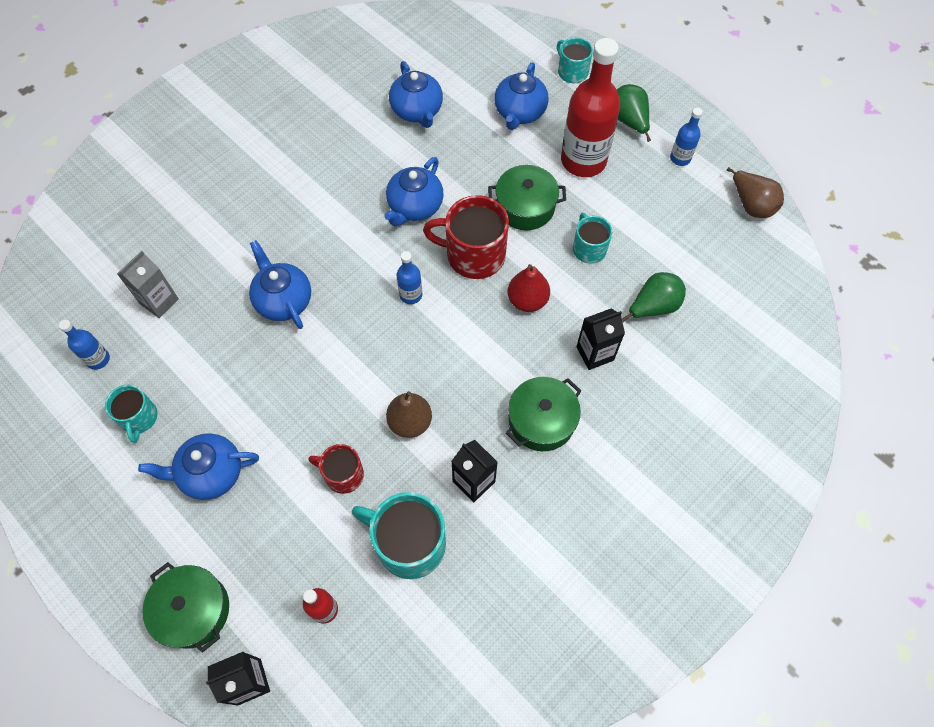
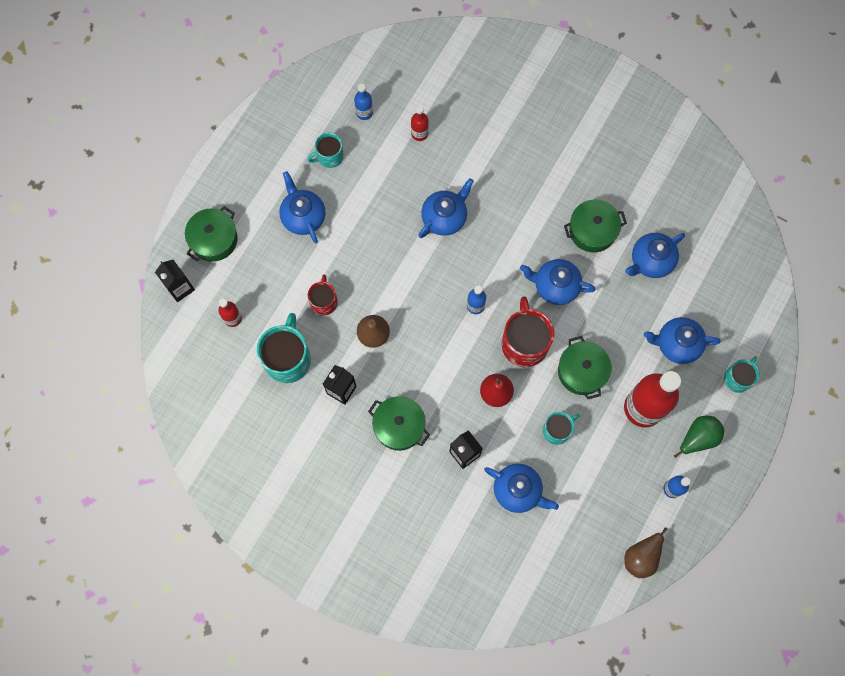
camera: 75 degrees right, 10 degrees up
(159, 301) = (419, 133): grey carton -> red bottle
(361, 154) = (592, 230): none -> green pot
(653, 307) = (518, 491): green pear -> blue teapot

